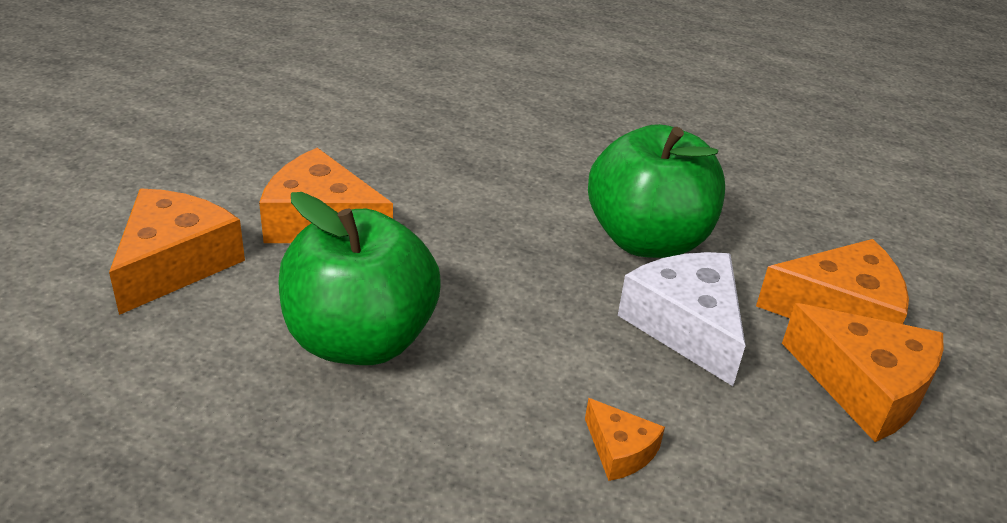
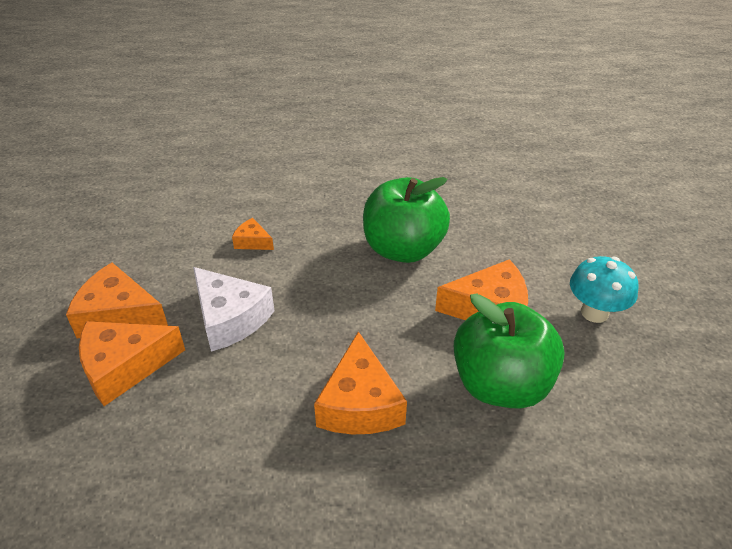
camera: 160 degrees right, 5 degrees up
(175, 263) = (532, 254): orange cheese -> orange cheese (360, 404)
(200, 178) = (594, 312): none -> turquoise mushroom
(647, 240) = (270, 380): green apple -> green apple (500, 384)

